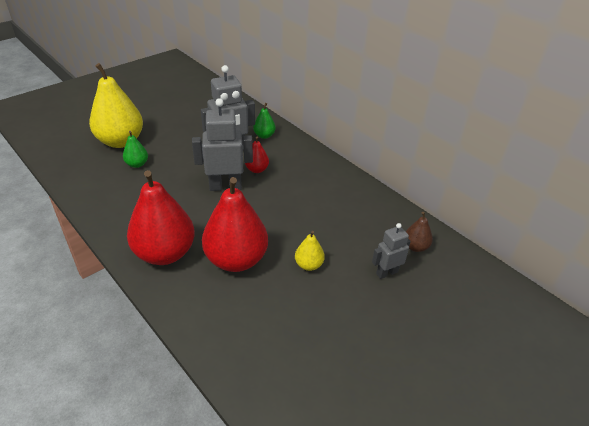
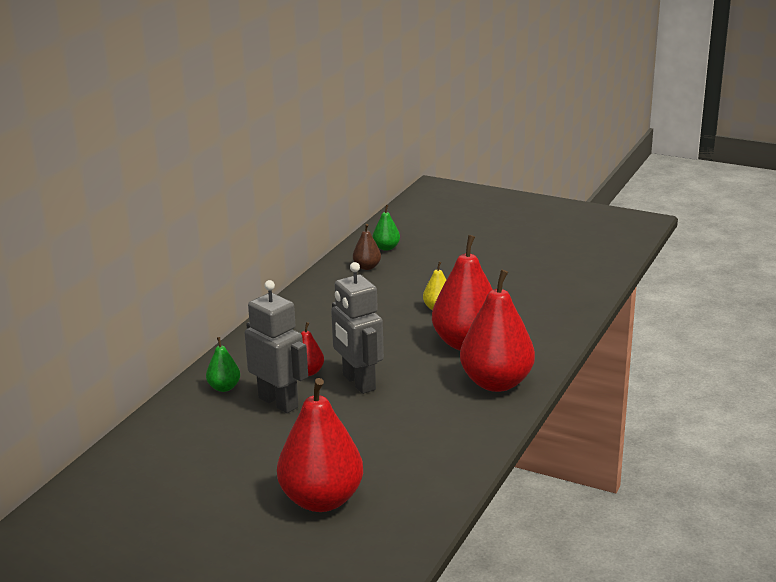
camera: 110 degrees left, 15 degrees down
(121, 141) = (321, 500): yellow pear -> red pear
(137, 164) = (365, 462): green pear -> green pear (386, 248)
(387, 272) = (413, 274): grey robot -> none

